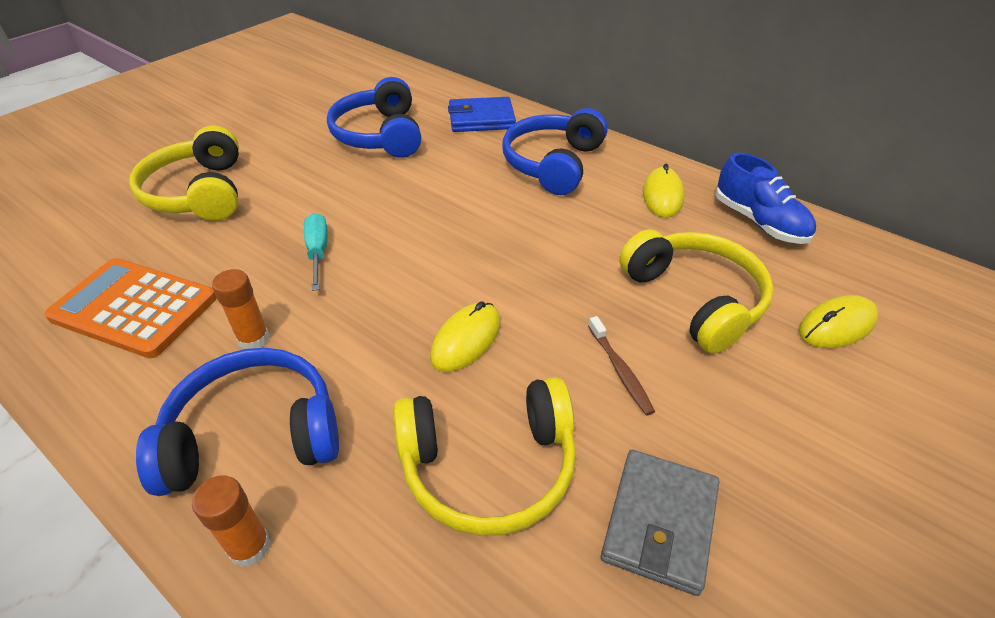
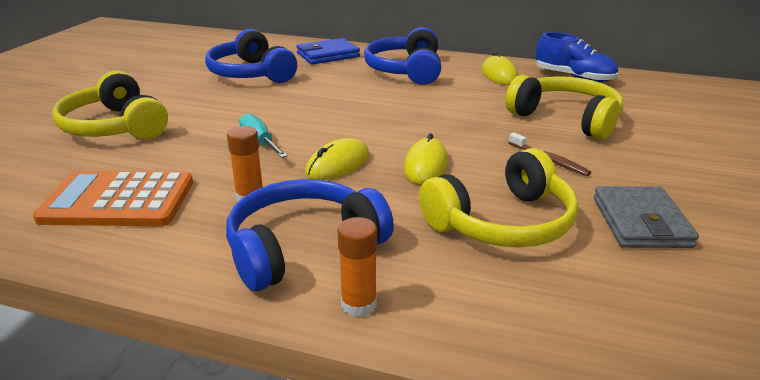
camera: 20 degrees left, 15 degrees down
(836, 325) = (664, 115): yellow mouse -> yellow mouse (338, 165)

